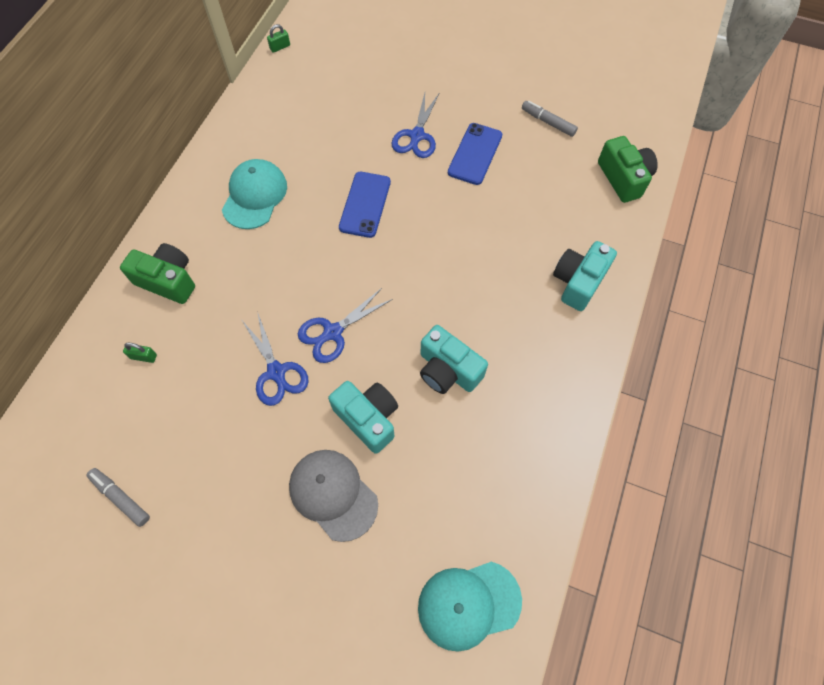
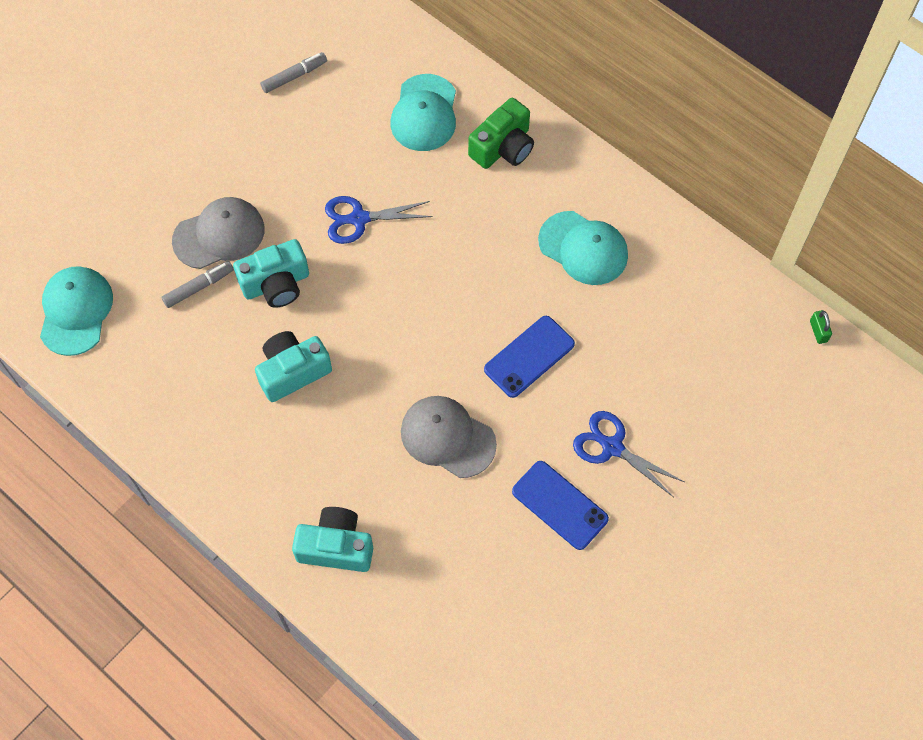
camera: 110 degrees right, 0 degrees up
(143, 356) = (424, 113): green padlock -> turquoise cap
(333, 332) = (380, 279): blue scissors -> none
(365, 204) = (529, 357): blue phone -> blue phone turned 75 degrees counterclockwise
(455, 237) = (447, 437): none -> grey cap
(548, 122) = (579, 618): grey marker -> grey marker (198, 287)
(578, 282) = (336, 547): turquoise camera -> turquoise camera turned 45 degrees counterclockwise
(623, 178) = (456, 672): green camera -> none

